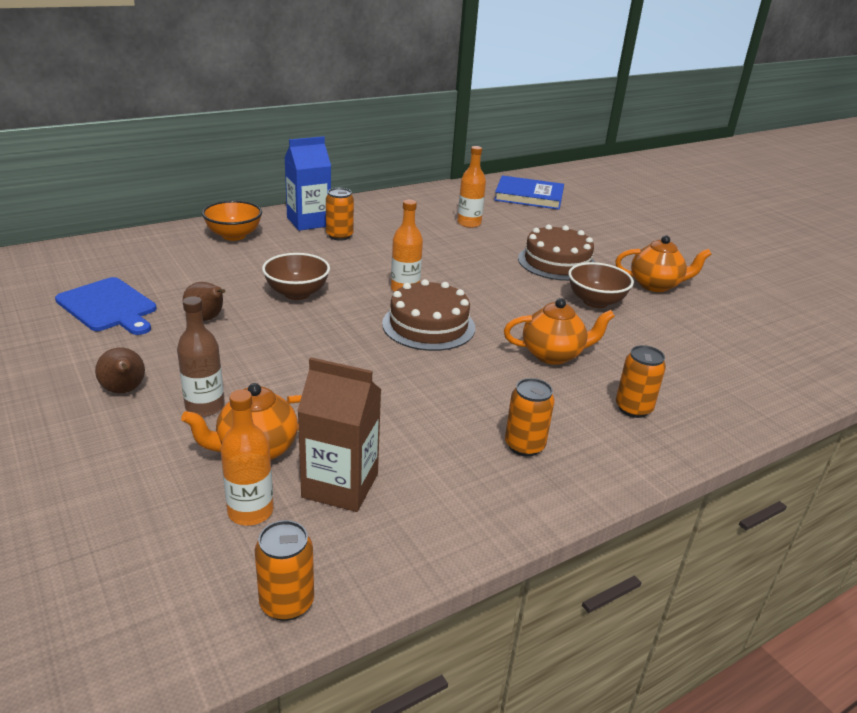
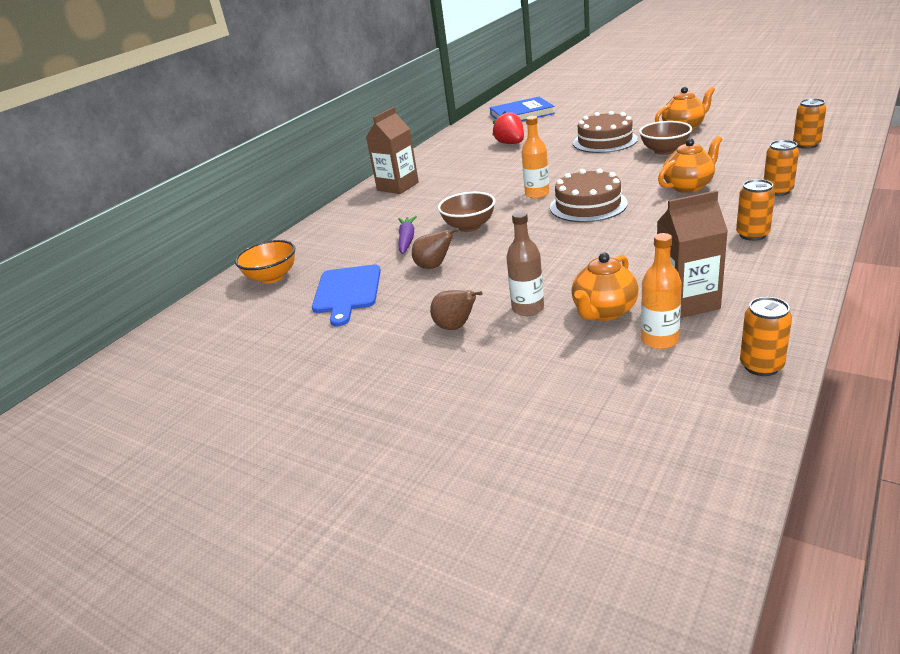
camera: 20 degrees left, 0 degrees up
(109, 306) = (347, 292): blue cutting board -> blue cutting board turned 75 degrees clockwise
(230, 280) = (407, 240): none -> purple carrot
(234, 235) = (358, 216): orange bowl -> orange bowl (272, 277)
(309, 222) = (398, 186): blue carton -> brown carton
(339, 236) = (435, 185): orange can -> orange can (806, 145)
(469, 223) = (510, 143): orange bottle -> red strawberry

